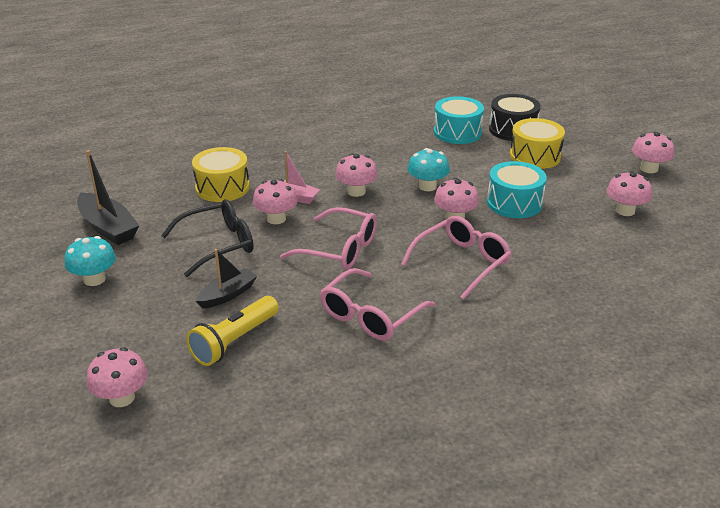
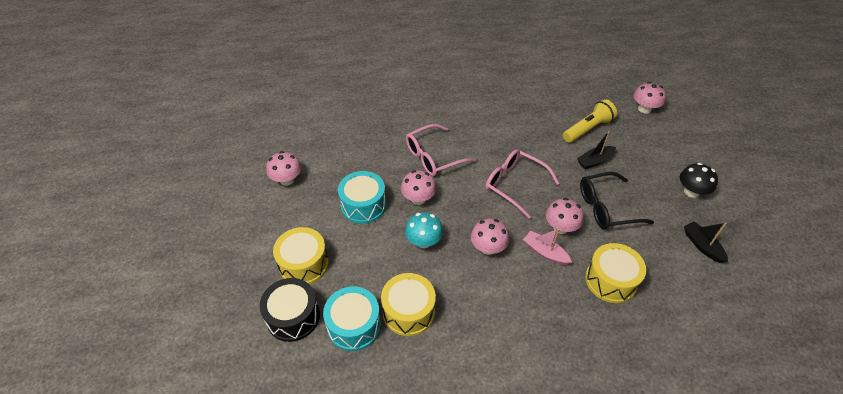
camera: 165 degrees left, 15 degrees up
(94, 279) = (691, 191): turquoise mushroom -> black mushroom
(108, 227) = (702, 246): black boat -> black boat, size x0.64
(370, 315) = (505, 130): pink glasses -> none
(415, 145) = (408, 311): none -> yellow drum
(649, 169) = (221, 223): pink mushroom -> none

